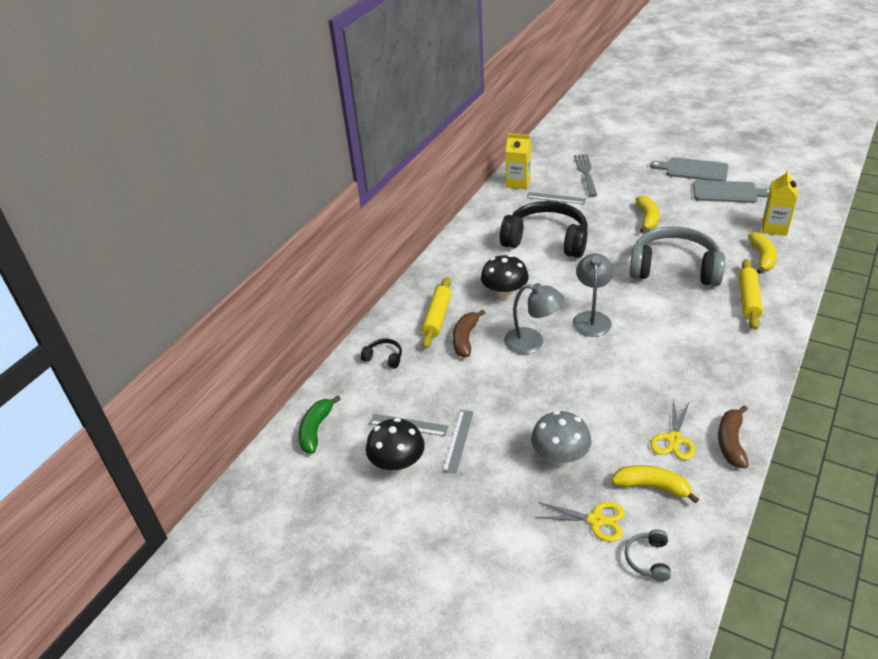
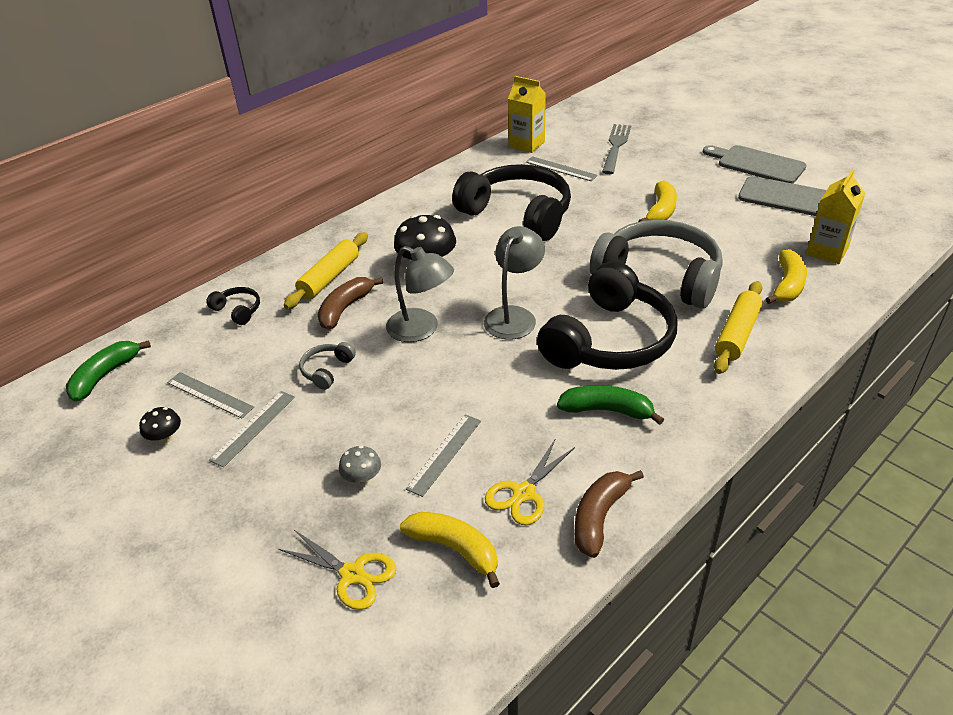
camera: 15 degrees right, 0 degrees up
(397, 463) = (165, 437): black mushroom -> black mushroom, size x0.52
(560, 456) = (362, 478): grey mushroom -> grey mushroom, size x0.52
(605, 426) = (444, 454): none -> grey ruler
(648, 559) = (386, 648): grey headphones -> grey headphones (327, 370)
(667, 322) = (609, 340): none -> black headphones
(694, 371) = (607, 410): none -> green banana

